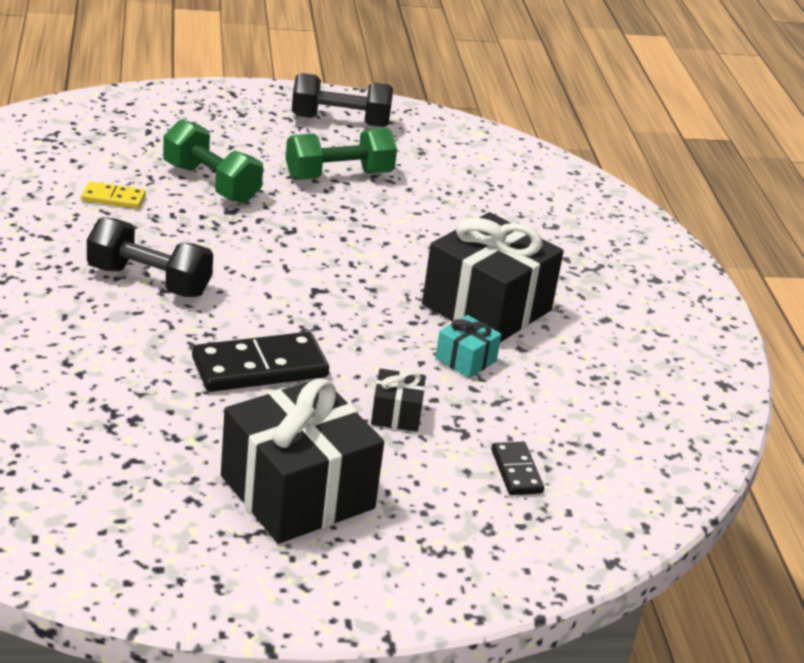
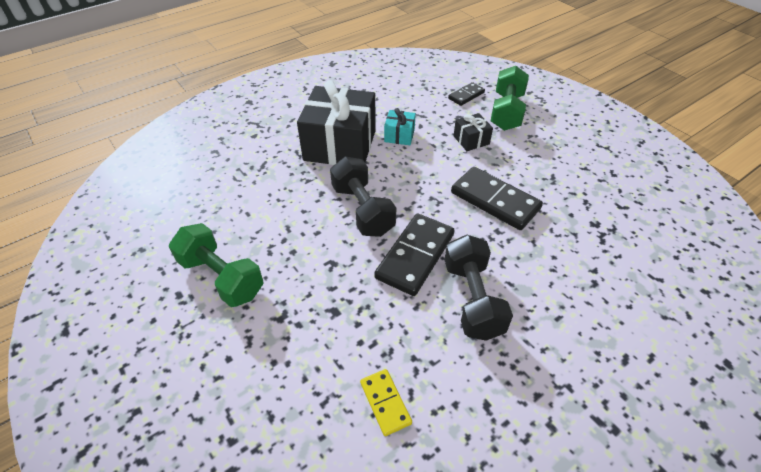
camera: 115 degrees left, 15 degrees up
(211, 183) = (300, 349): green dumbbell -> green dumbbell (506, 112)
(242, 276) = (415, 256): none -> black domino
(297, 492) = (563, 145): black gift -> none
(340, 121) = (108, 325): black dumbbell -> black dumbbell (362, 210)

